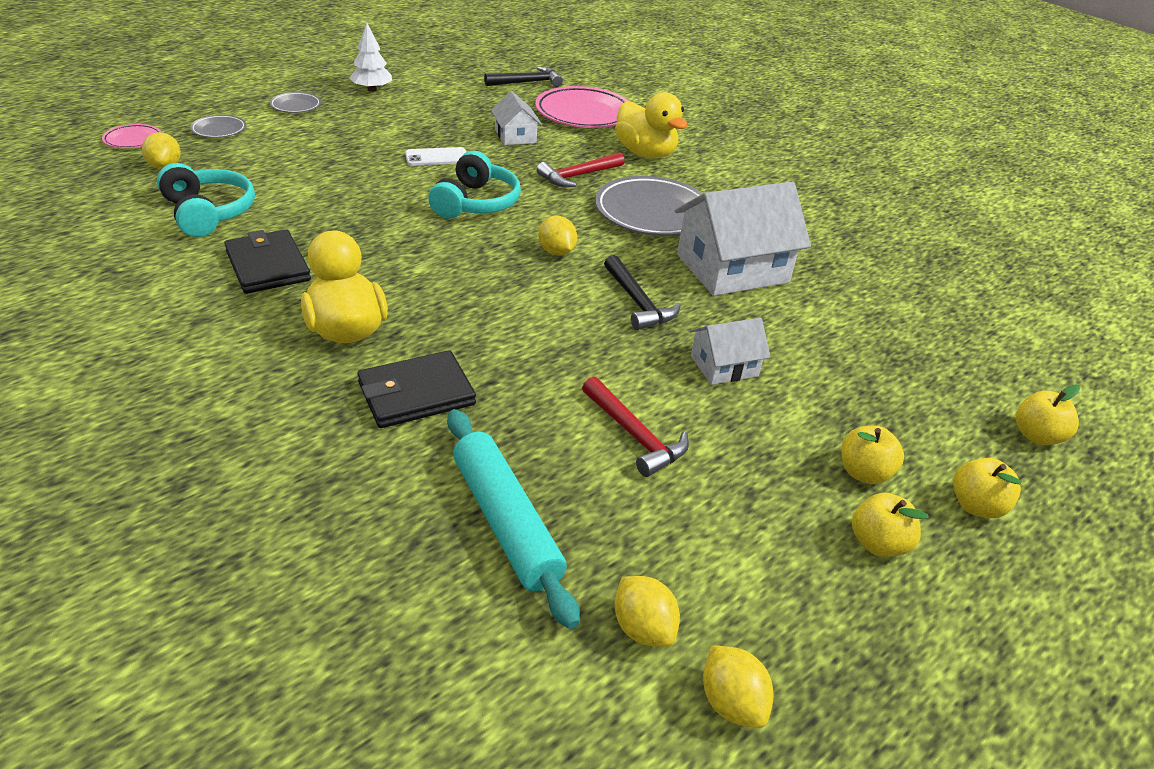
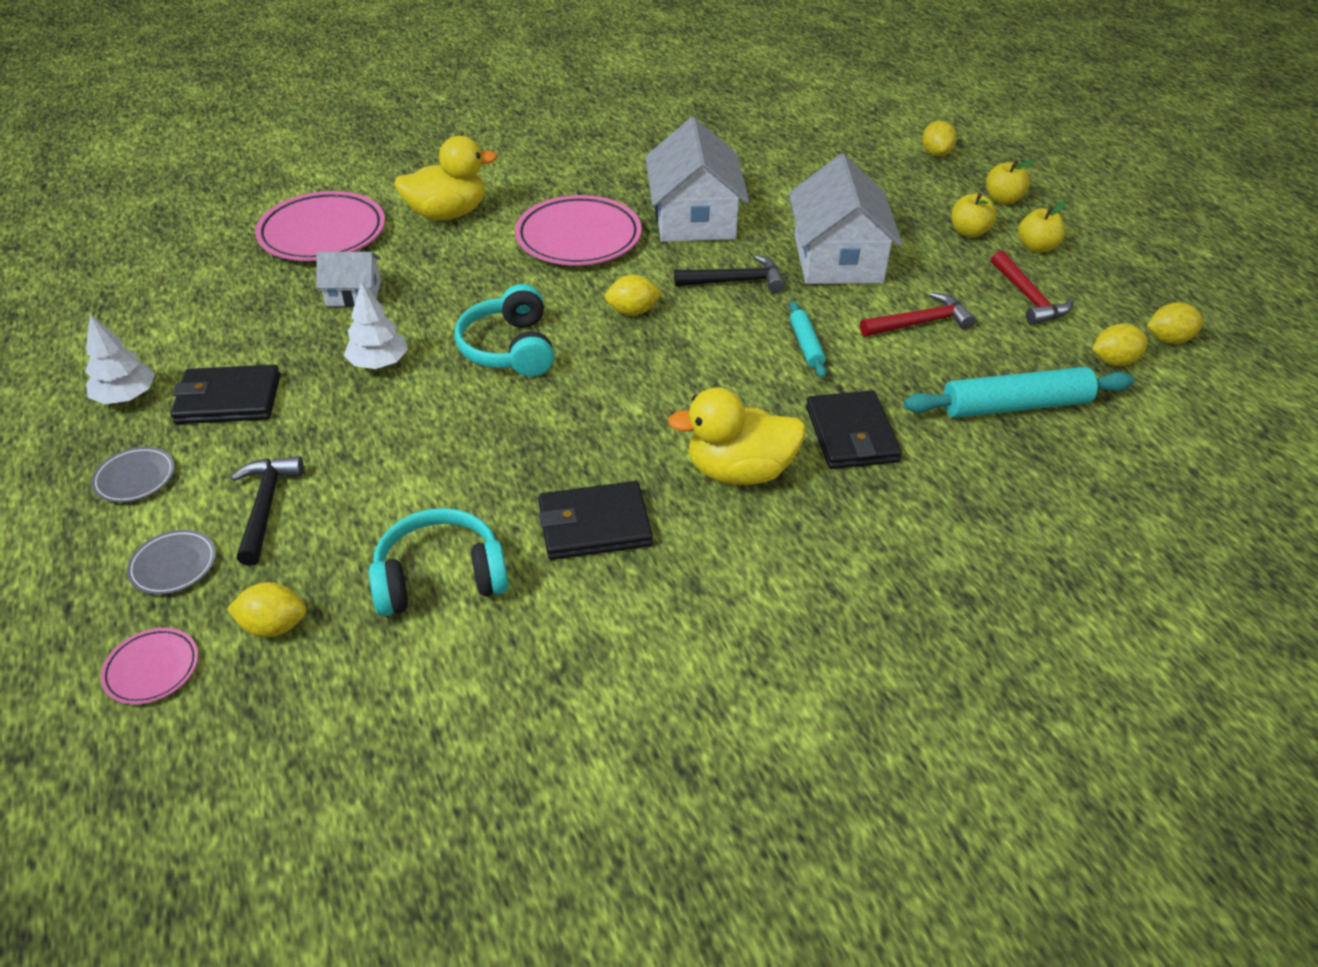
camera: 70 degrees left, 5 degrees up
(378, 117) = (228, 399): none -> black wallet
(436, 157) = (379, 363): white phone -> white tree
(476, 203) = (509, 348): turquoise headphones -> turquoise headphones turned 135 degrees counterclockwise
(527, 82) = (199, 258): black hammer -> black hammer (266, 507)
(552, 354) = (806, 345): none -> turquoise rolling pin
(578, 176) = (478, 267): red hammer -> red hammer (1028, 297)
(653, 213) = (578, 238): grey plate -> pink plate
(724, 366) = (838, 259): white house -> white house, size x1.91
(1036, 436) = (936, 153): yellow apple -> yellow lemon

